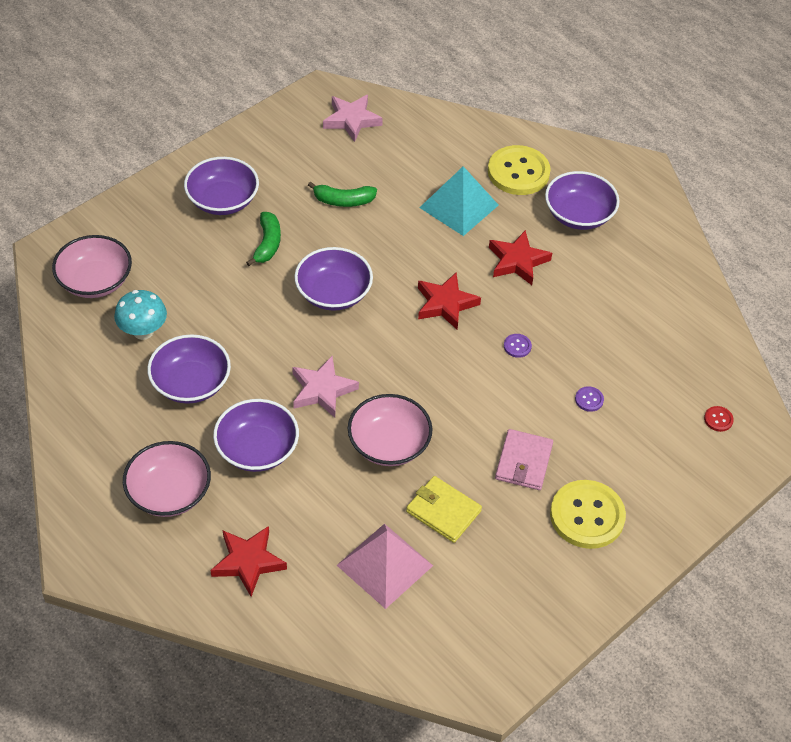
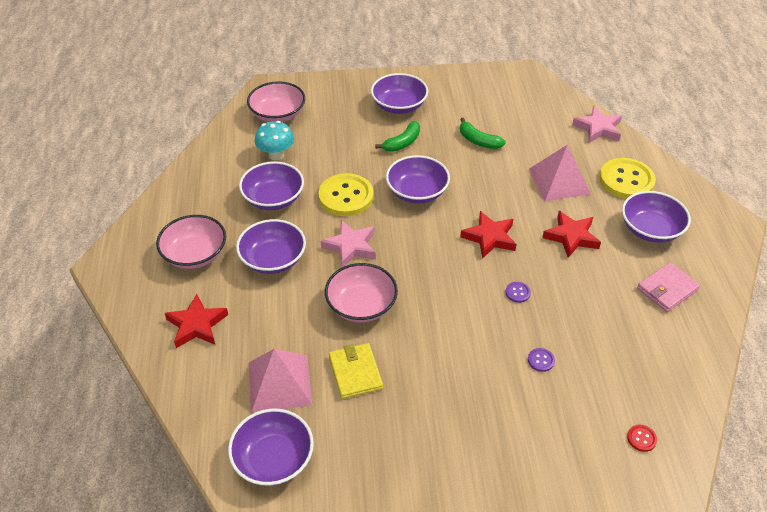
camera: 40 degrees right, 5 degrees down
(351, 120) = (530, 97): pink star -> pink star (598, 128)
(445, 634) = (273, 459): none -> purple bowl
(459, 206) = (559, 181): turquoise pyramid -> pink pyramid
(524, 462) = (447, 374): pink wallet -> pink wallet (667, 289)
(587, 516) = (460, 444): yellow button -> yellow button (346, 196)

